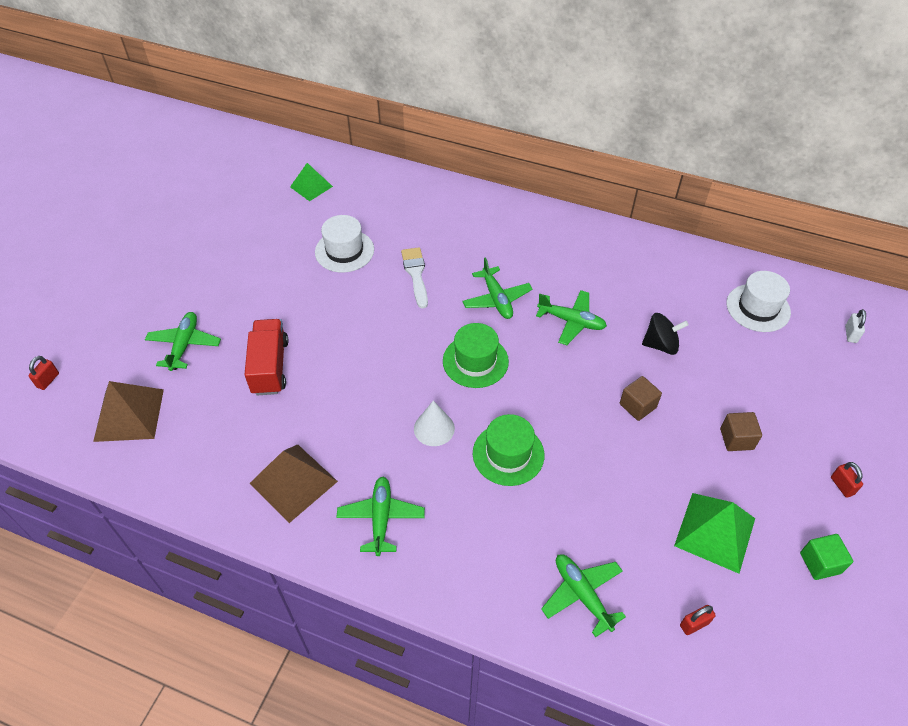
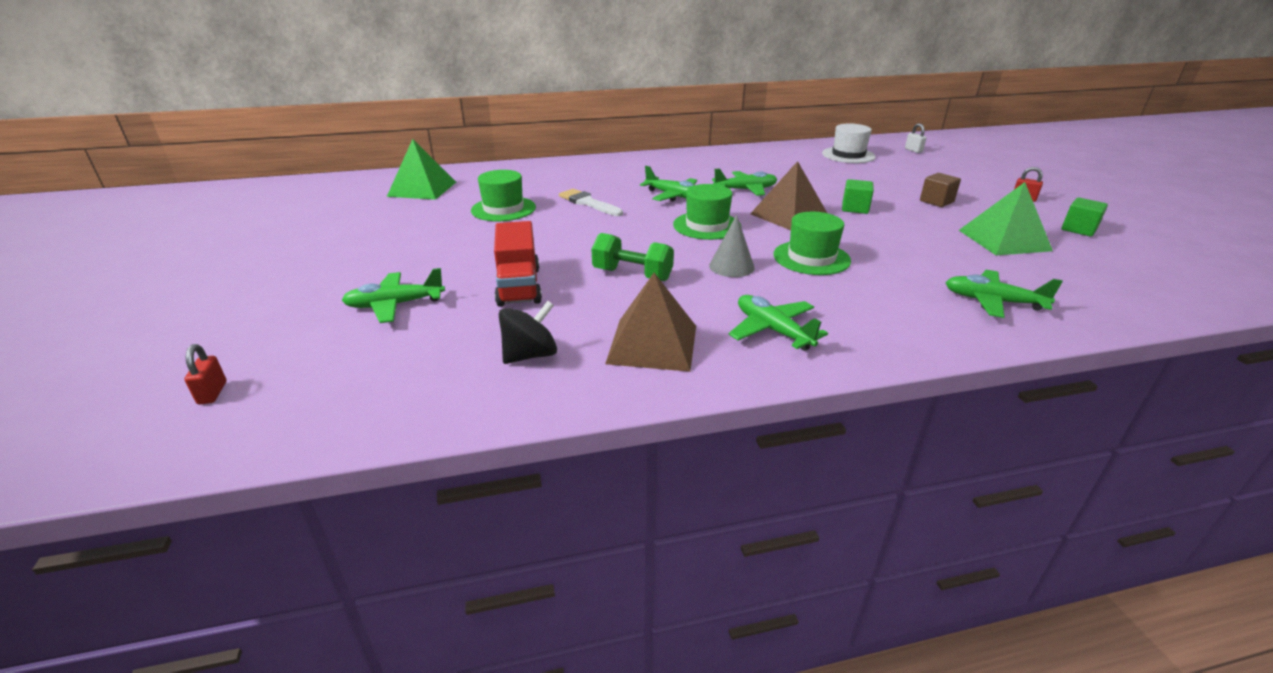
camera: 35 degrees left, 20 degrees down
(129, 415) = (379, 375): brown pyramid -> brown pyramid (789, 215)
(184, 345) = (395, 305): green plane -> green plane turned 75 degrees counterclockwise
(270, 367) = (519, 286): red truck -> red truck turned 150 degrees counterclockwise
(311, 186) = (422, 189): green pyramid -> green pyramid, size x1.54
(344, 251) = (503, 209): white hat -> green hat
(354, 397) = (632, 275): none -> green dumbbell
(434, 428) = (731, 266): white cone -> grey cone
(637, 406) = (855, 208): brown cube -> green cube
(660, 345) = (820, 182): black spinning top -> black spinning top (530, 355)
(694, 624) = (1080, 283): red padlock -> none

